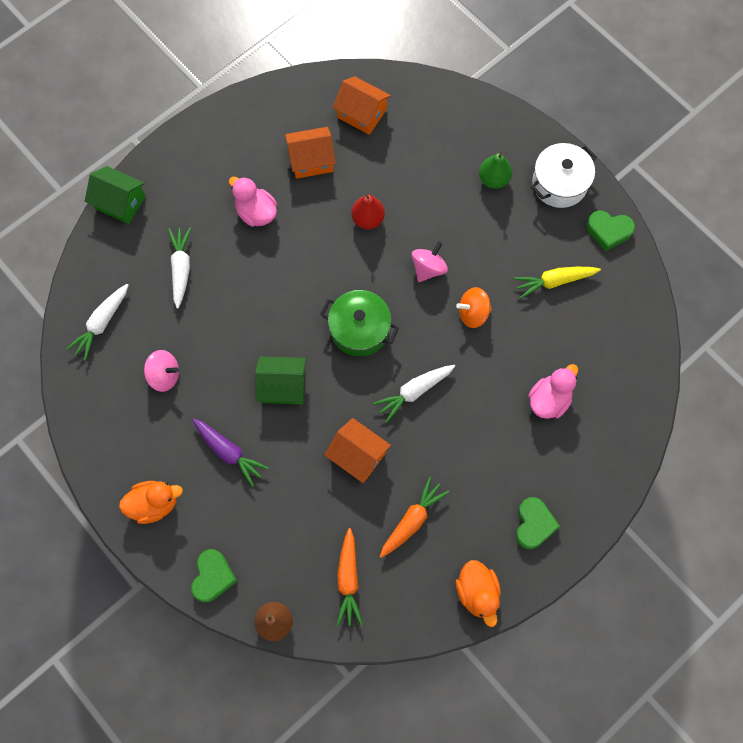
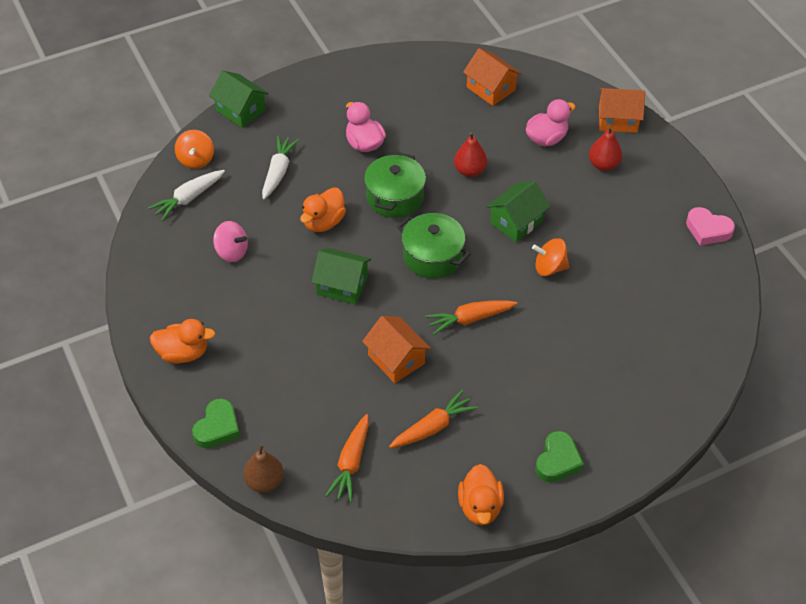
camera: 15 degrees right, 20 degrees down
(94, 275) = (196, 160): none -> orange spinning top
(229, 452) = (270, 328): purple carrot -> none
(243, 317) = (323, 222): none -> orange duck
(304, 269) = (395, 197): none -> green pot
(311, 160) = (430, 114): orange house -> orange house (617, 120)
(414, 392) = (470, 319): white carrot -> orange carrot
(428, 268) = (516, 222): pink spinning top -> green house
(493, 179) = (603, 165): green pear -> red pear
(549, 400) = (605, 357): pink duck -> pink duck (546, 138)
(554, 281) = (640, 259): yellow carrot -> none
(559, 183) = (668, 181): white pot -> none
(608, 231) = (708, 230): green heart -> pink heart

